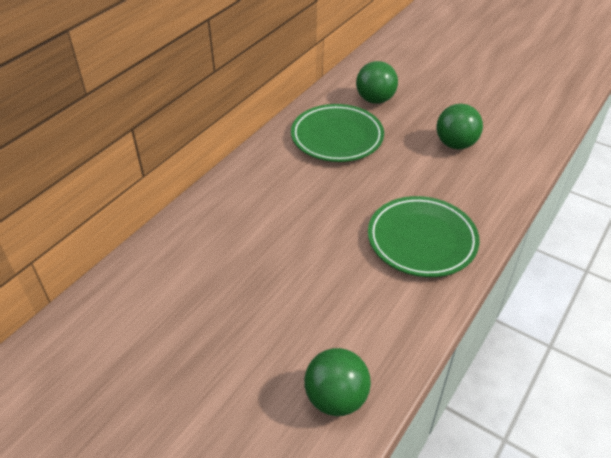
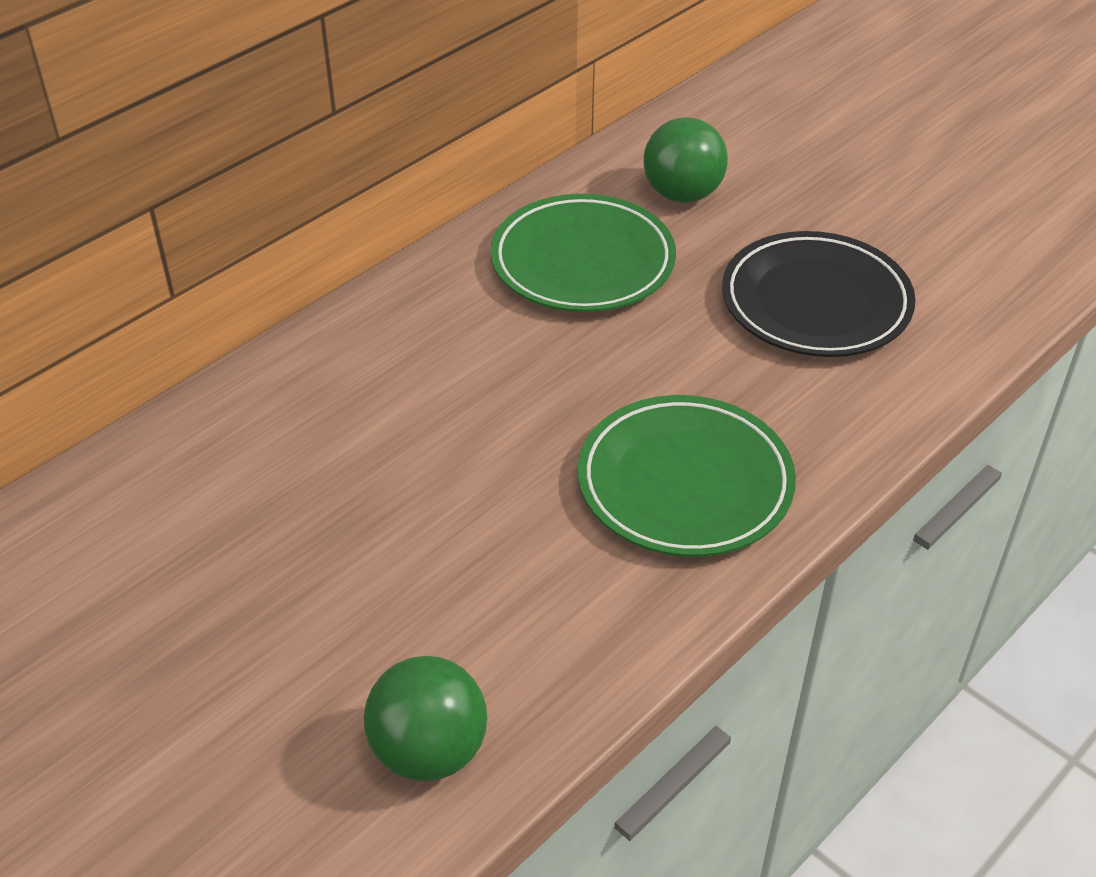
camera: 10 degrees right, 0 degrees up
(455, 144) = (816, 302): green ball -> black plate

